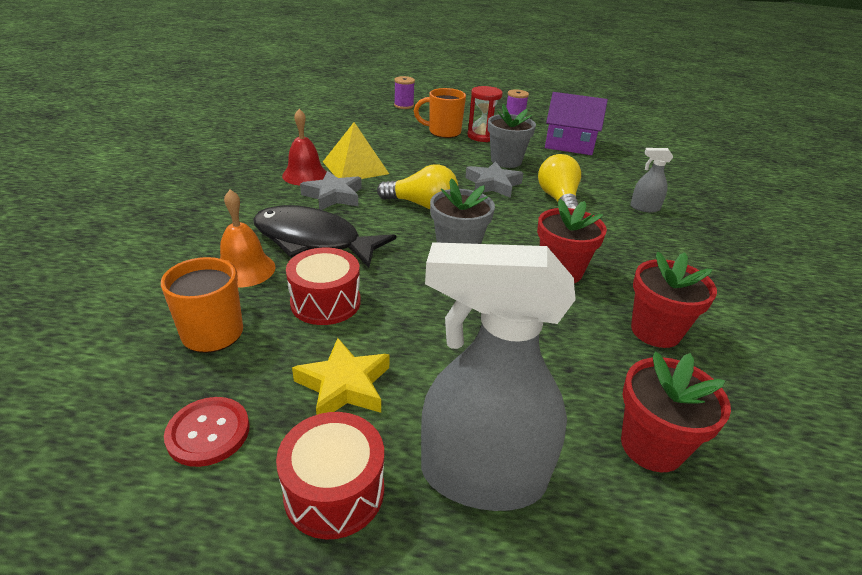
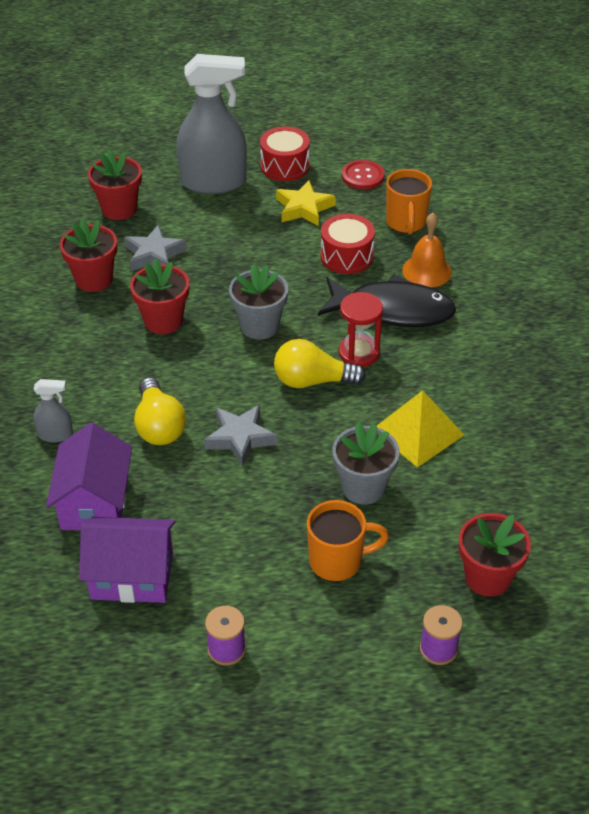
camera: 170 degrees right, 10 degrees up
(305, 175) = (465, 402): red bell -> none
(333, 196) = (412, 373): grey star -> grey star (154, 255)
(360, 117) = (487, 577): none -> red flower pot
(482, 136) = (274, 565): red hourglass -> red hourglass (359, 353)
(506, 161) = (228, 498): grey flower pot -> grey flower pot (363, 487)
(601, 172) = (94, 502): none -> purple house

